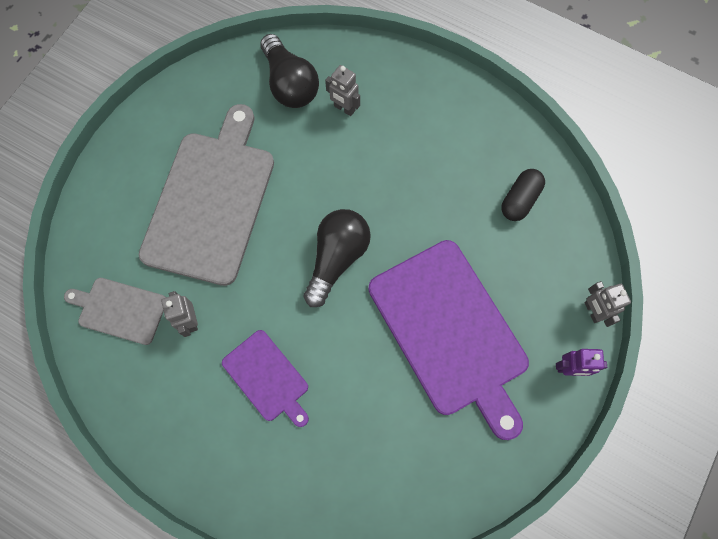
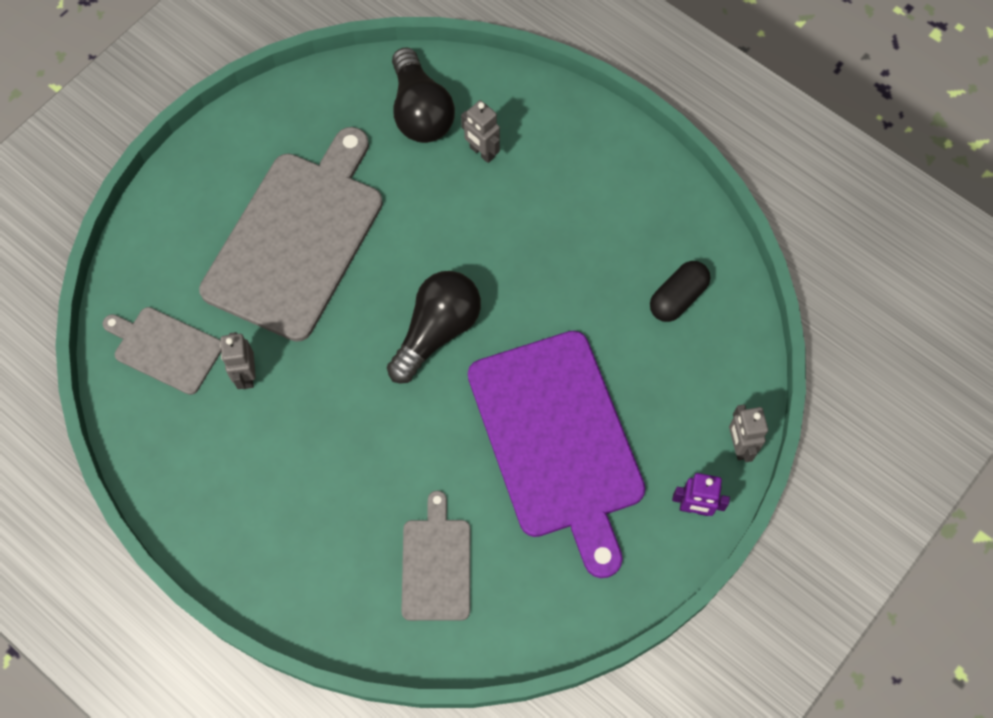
camera: 10 degrees right, 5 degrees down
(267, 378) = (326, 457): purple cutting board -> none
(374, 452) = (436, 564): none -> grey cutting board

